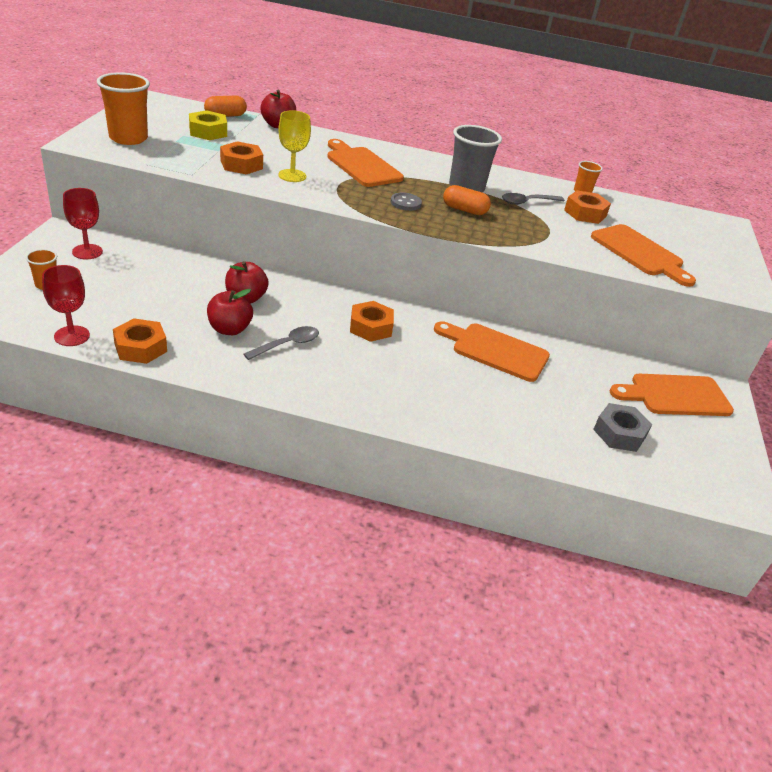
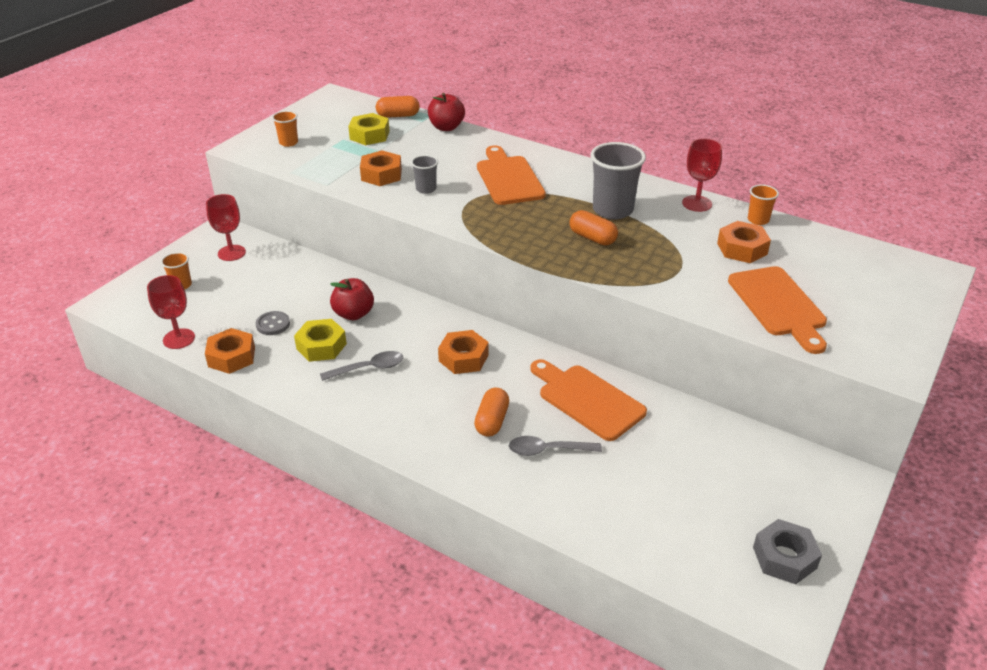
camera: 25 degrees right, 0 degrees up
(128, 138) = (288, 142): orange cup -> orange cup, size x0.52
(229, 329) = (321, 346): red apple -> yellow nut
(292, 176) = (426, 189): yellow goblet -> grey cup
(405, 203) = (529, 226): grey button -> grey button (273, 324)
(426, 377) = (492, 421): none -> orange capsule
(527, 202) = (676, 231): grey spoon -> grey spoon (547, 450)
(528, 181) = (697, 203): none -> red goblet
(619, 433) = (678, 516): grey nut -> grey nut (784, 557)
(675, 395) = (779, 481): orange cutting board -> none

